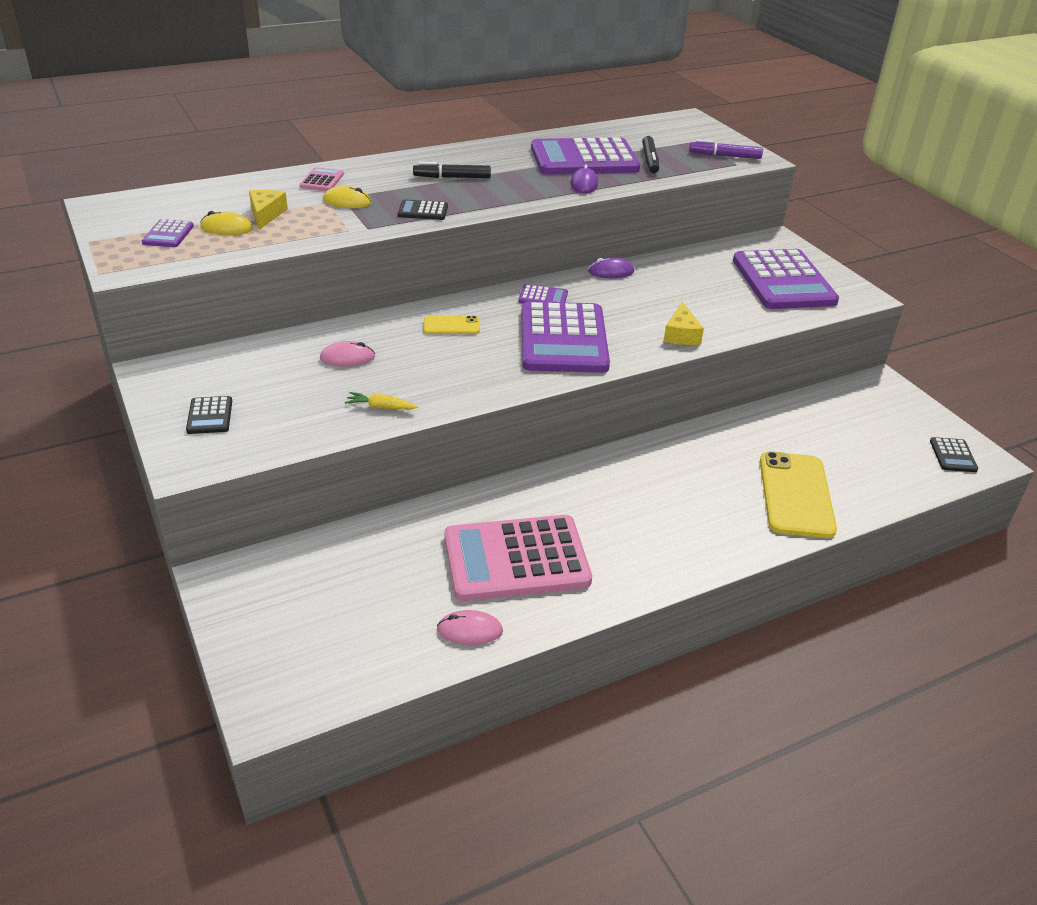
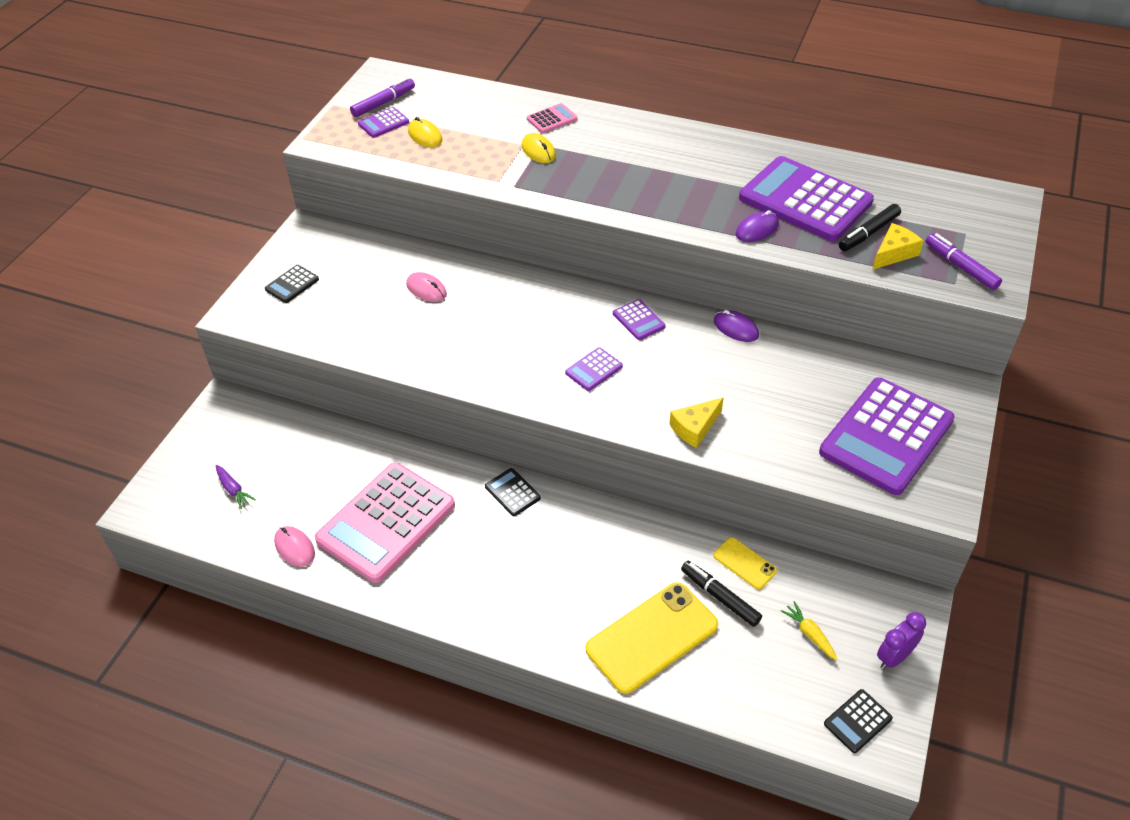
camera: 50 degrees right, 10 degrees up
(141, 222) = (383, 103): none -> purple marker
(266, 215) = (466, 136): yellow cheese -> yellow cheese (894, 253)
(341, 632) = (233, 490): none -> purple carrot
(381, 407) = (390, 345): yellow carrot -> yellow carrot (809, 634)
(423, 211) = (578, 190): black calculator -> black calculator (512, 492)
(451, 326) = (532, 305): yellow phone -> yellow phone (744, 563)
(452, 177) = (655, 165): black marker -> black marker (720, 597)
(516, 559) = (386, 522): pink calculator -> pink calculator turned 90 degrees counterclockwise
(563, 339) = (594, 370): purple calculator -> purple calculator, size x0.42
(915, 413) = (894, 657): none -> purple clock

